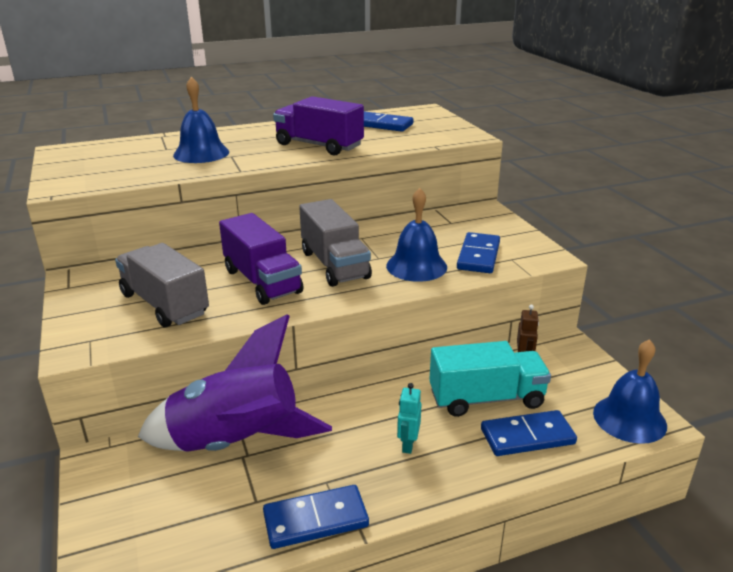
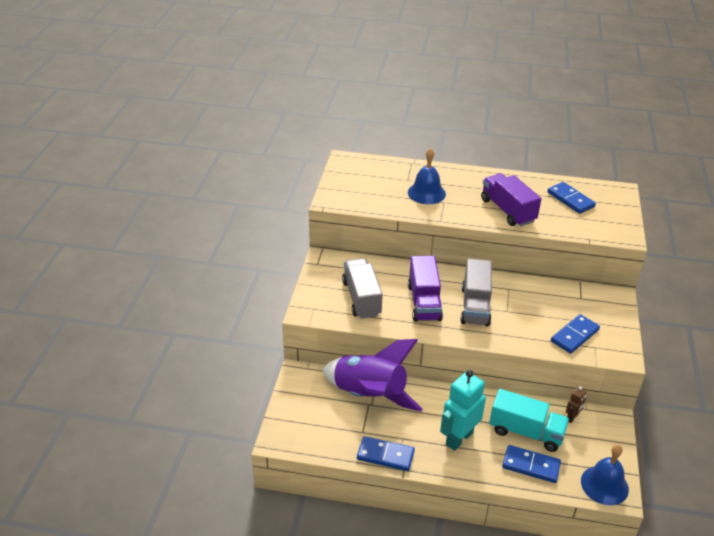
camera: 30 degrees right, 10 degrees up
(408, 444) = (459, 438): turquoise robot -> turquoise robot, size x2.11
(416, 266) = (526, 328): blue bell -> none

